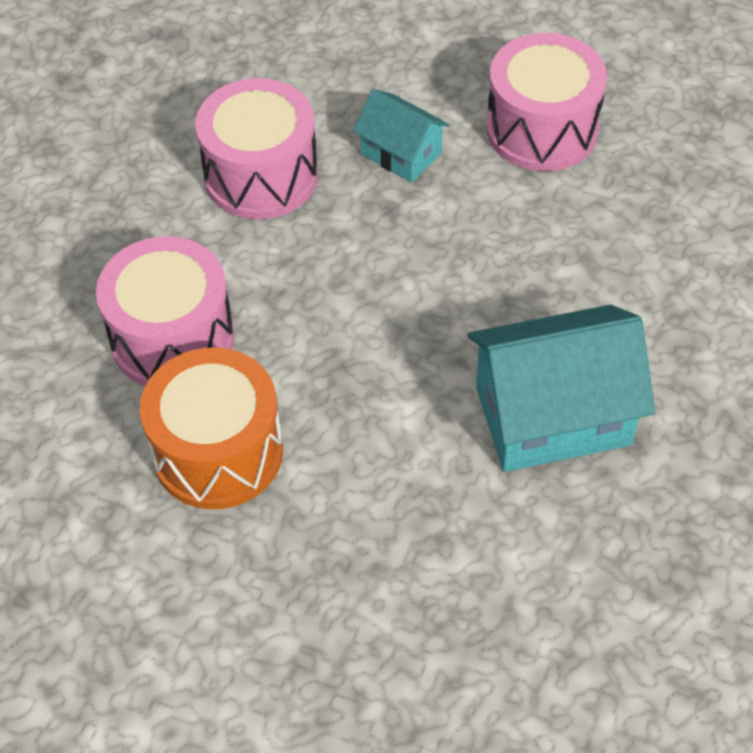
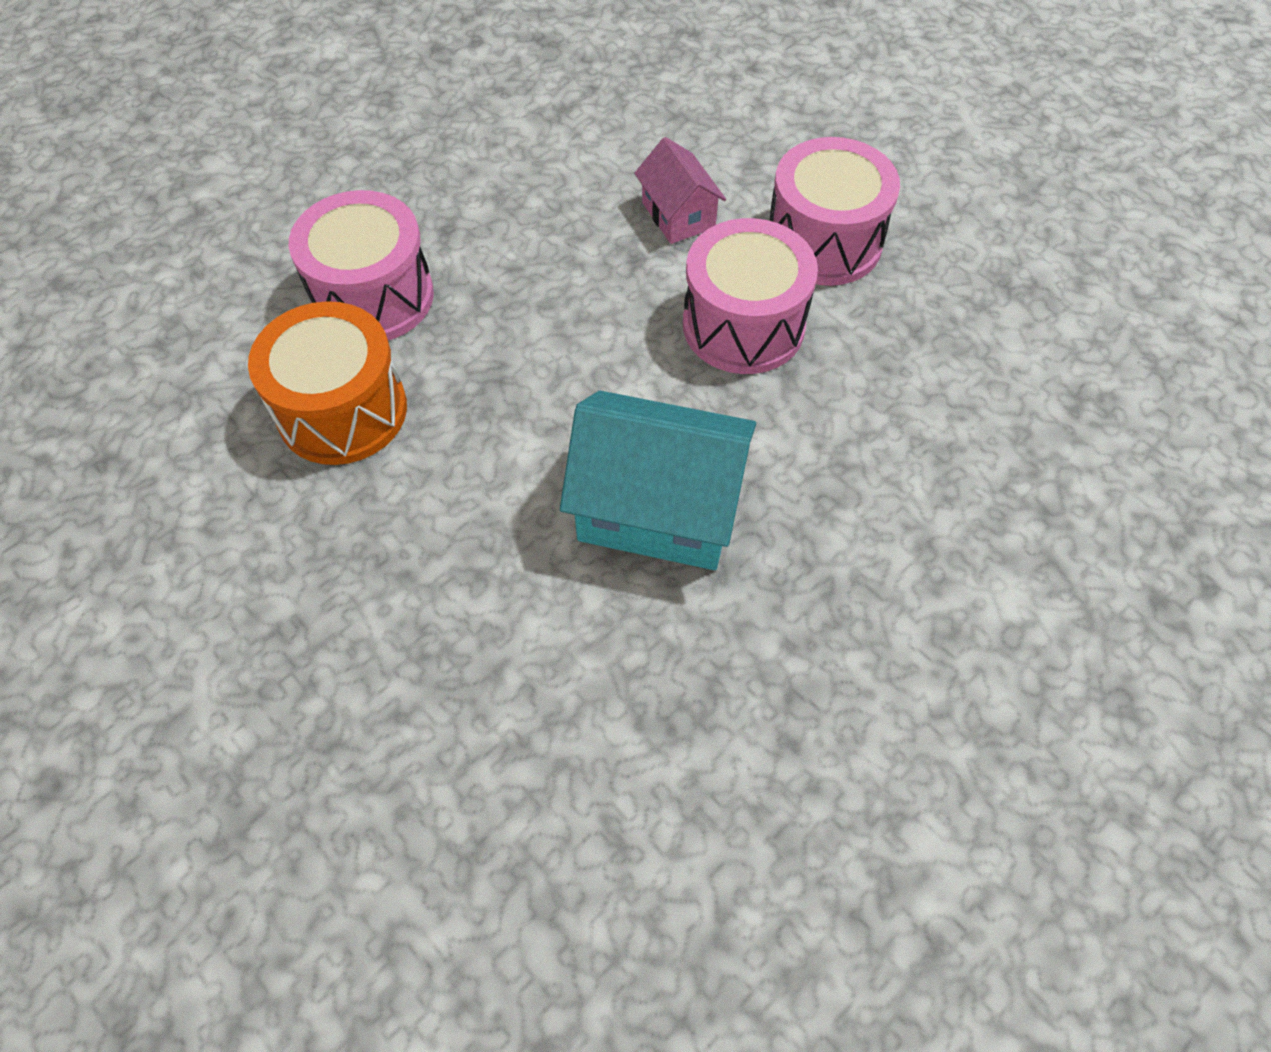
camera: 25 degrees right, 5 degrees up
(261, 175) = (543, 188): pink drum -> pink drum (743, 325)
(401, 154) = (678, 215): turquoise house -> pink house

